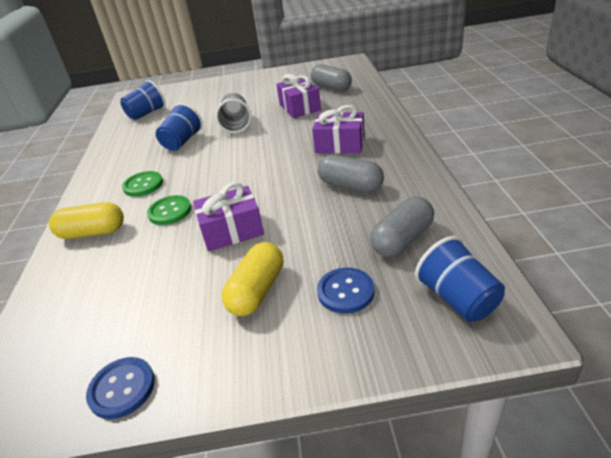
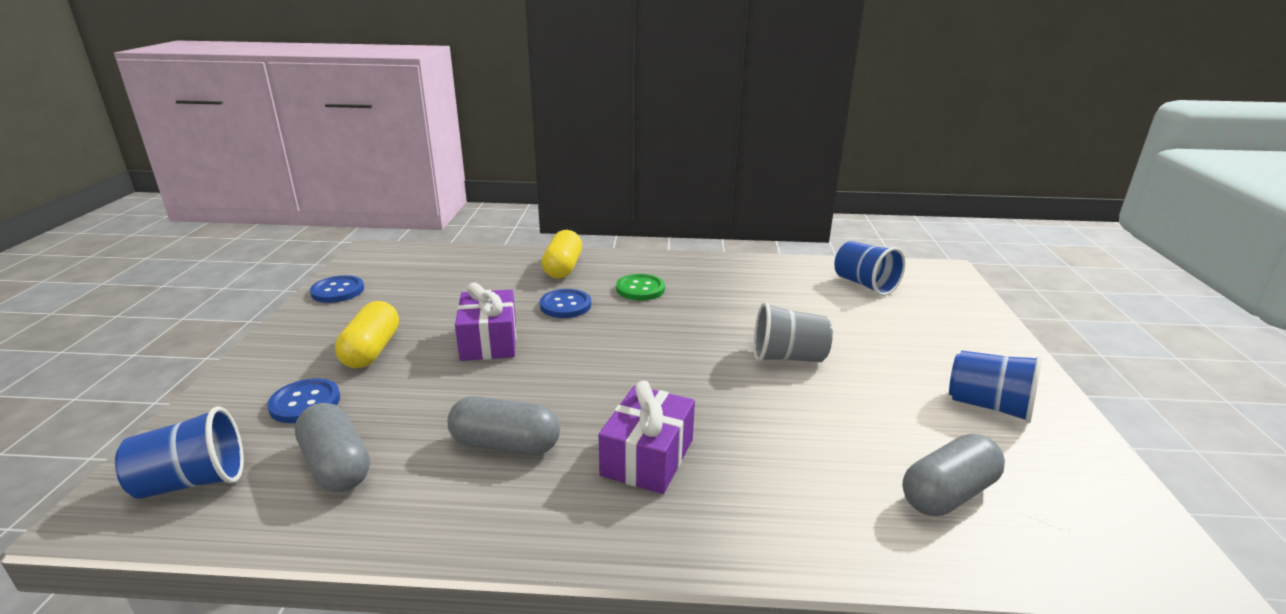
camera: 95 degrees right, 10 degrees down
(170, 211) = (565, 305): green button -> blue button
(182, 142) = (747, 312): blue cup -> blue cup (989, 406)
(257, 291) = (372, 350): yellow capsule -> yellow capsule turned 60 degrees clockwise
(300, 107) = (839, 432): purple gift -> none
(350, 185) = (505, 445): grey capsule -> grey capsule turned 60 degrees clockwise

